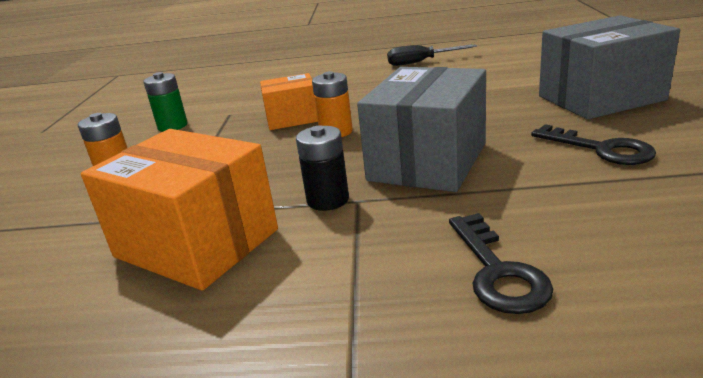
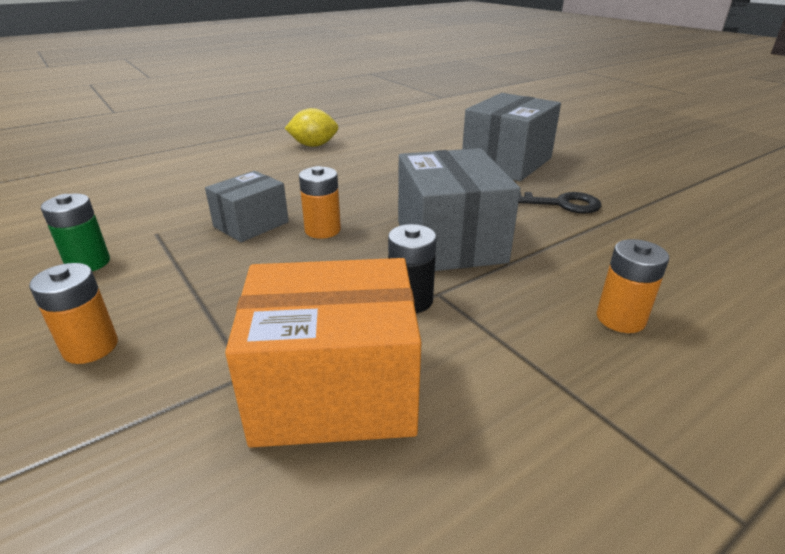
camera: 40 degrees left, 5 degrees up
(292, 118) = (251, 224): orange box -> grey box
(421, 62) = (313, 145): black screwdriver -> yellow lemon
(498, 271) = (620, 319): black key -> orange battery

